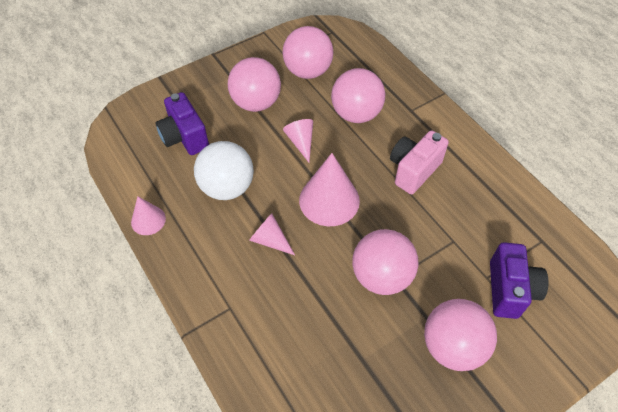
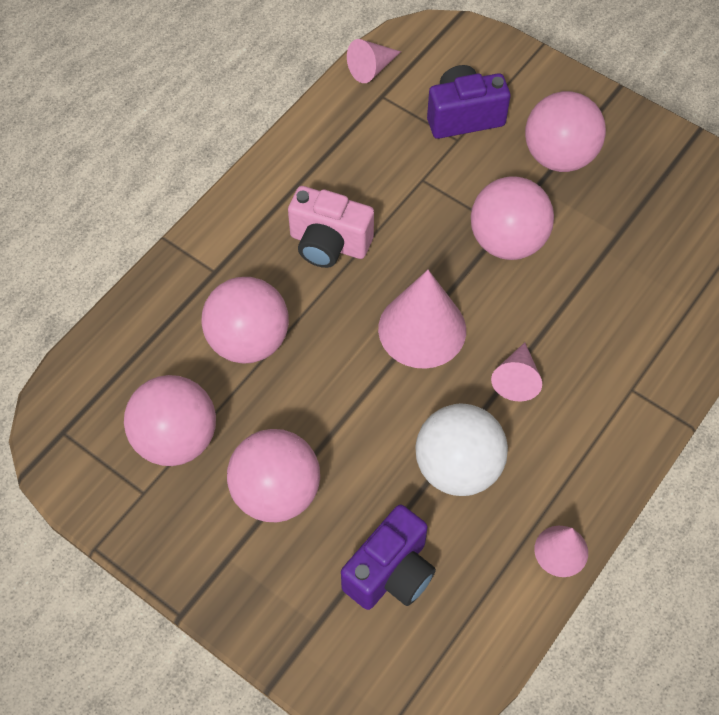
camera: 110 degrees left, 5 degrees up
(301, 142) = (333, 398): pink cone -> pink cone (371, 68)

